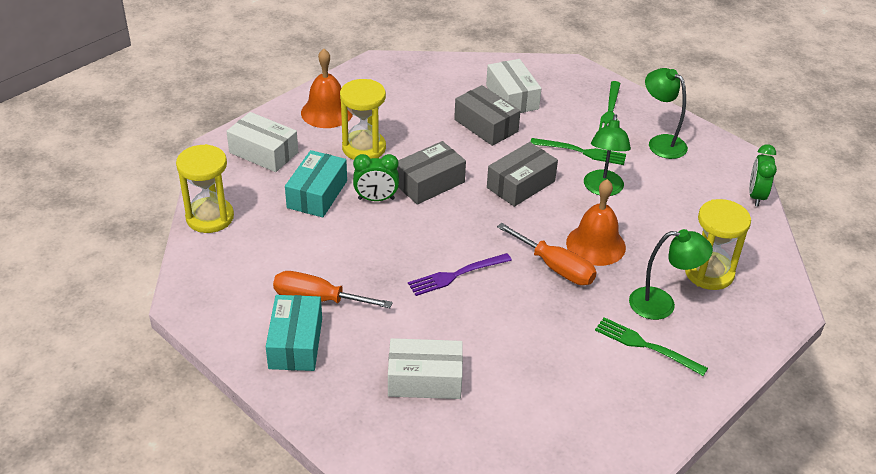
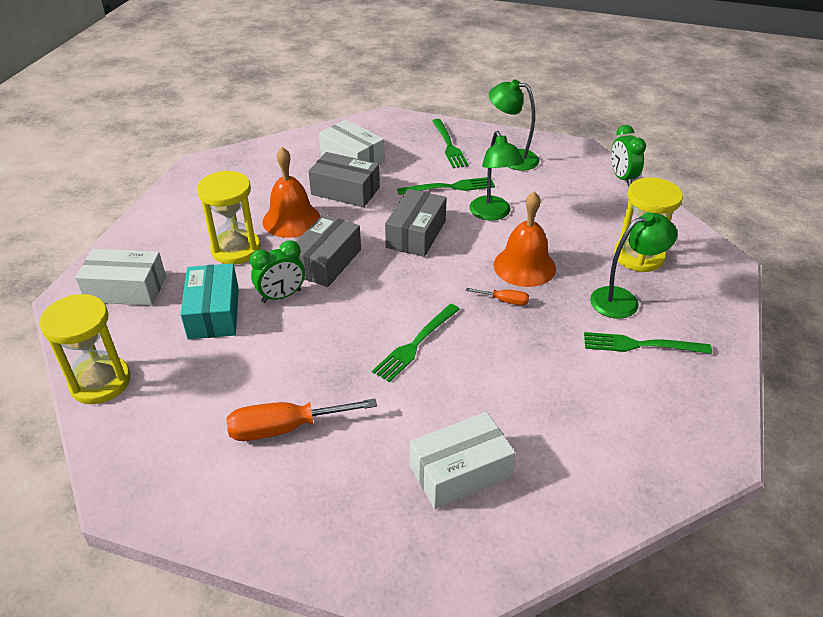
camera: 25 degrees left, 0 degrees up
(295, 343) = (290, 491): turquoise box -> none
(327, 112) = (174, 226): orange bell -> orange bell (291, 220)
(456, 275) = (415, 344): purple fork -> green fork
(555, 267) = (504, 301): orange screwdriver -> orange screwdriver, size x0.51

